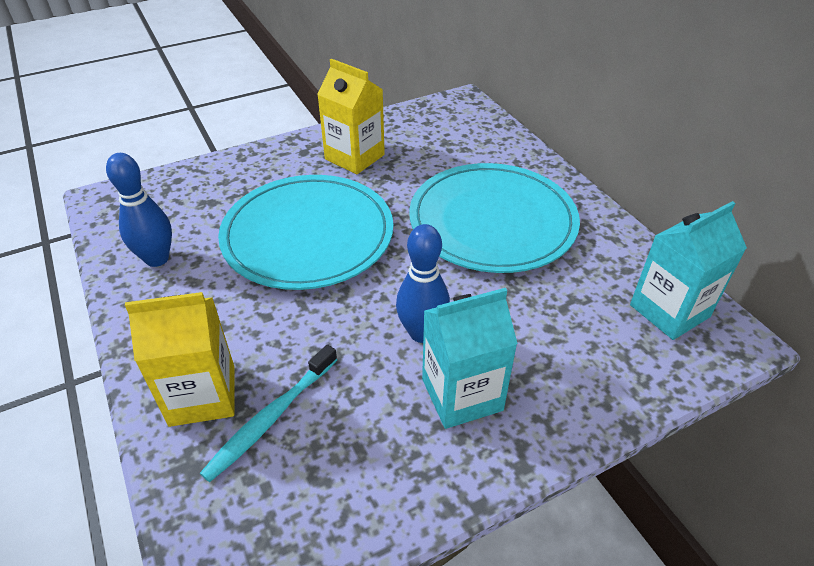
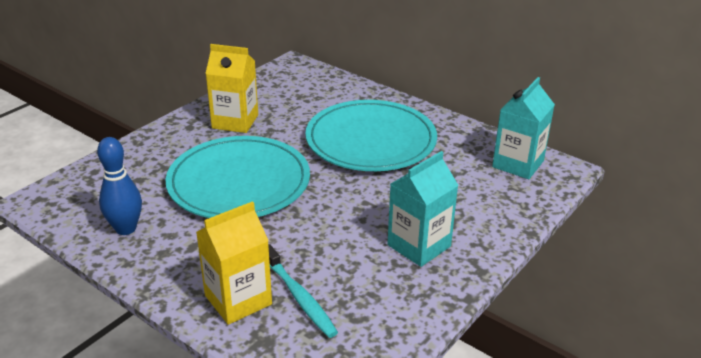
camera: 25 degrees left, 10 degrees down
(271, 418) = (299, 297): turquoise toothbrush -> turquoise toothbrush turned 45 degrees counterclockwise
(422, 333) = (368, 219): blue bowling pin -> none

